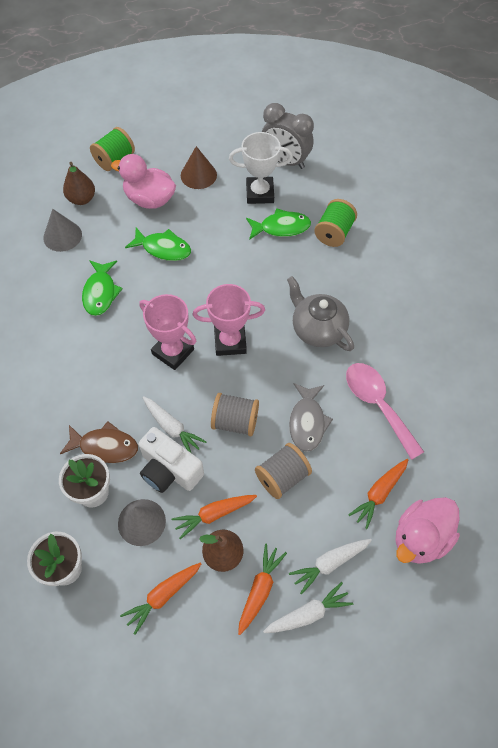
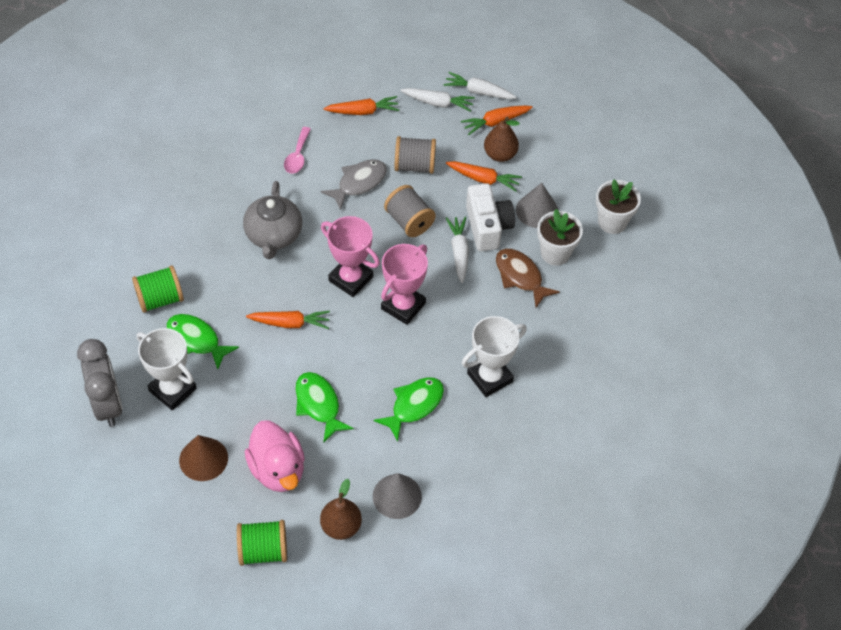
camera: 140 degrees left, 5 degrees down
(63, 349) = (489, 377): none -> white trophy
(163, 596) = (560, 162): orange carrot -> orange carrot (290, 323)
(173, 352) = (403, 306): pink trophy -> pink trophy turned 45 degrees clockwise
(377, 405) = (297, 156): pink spoon -> pink spoon, size x0.59
(420, 538) = (367, 74): pink duck -> none

